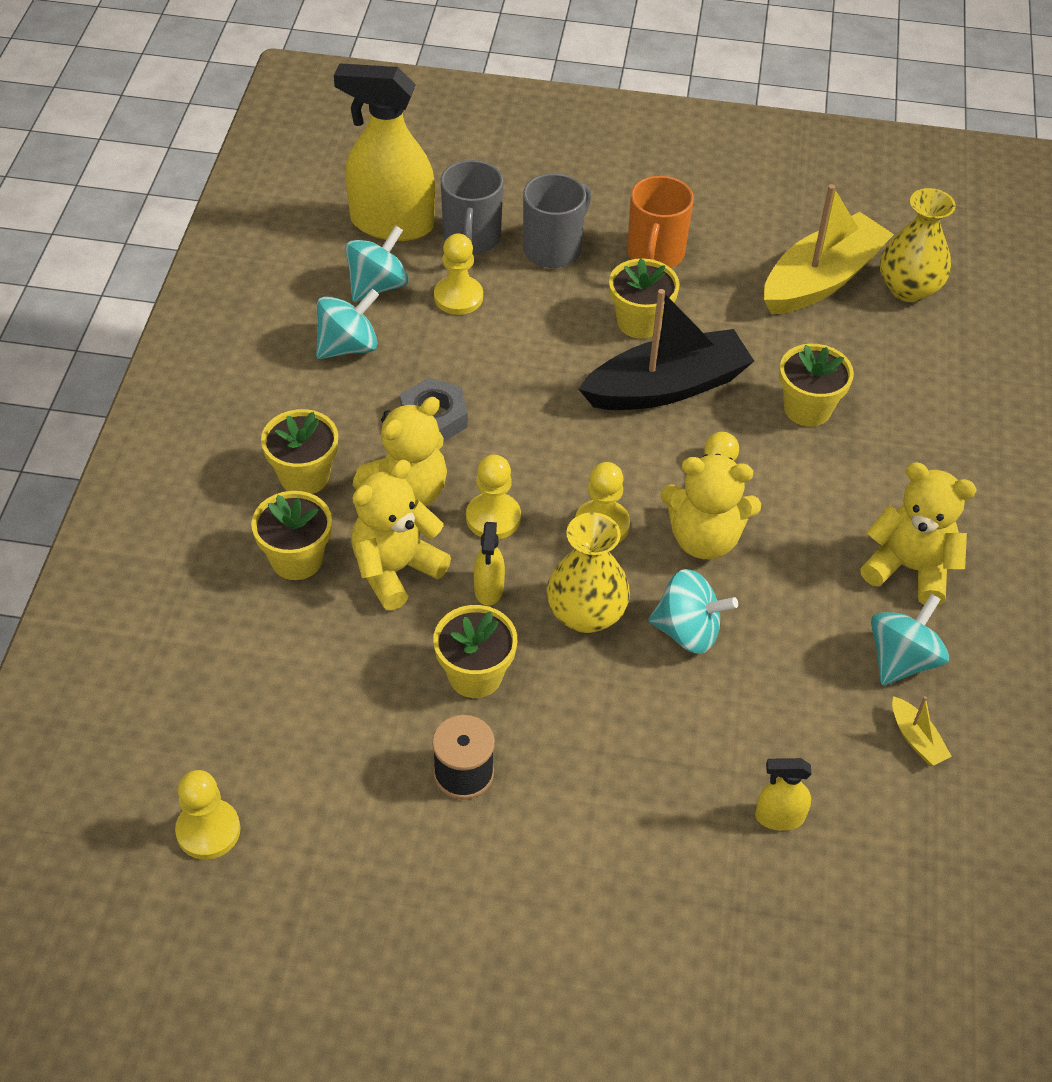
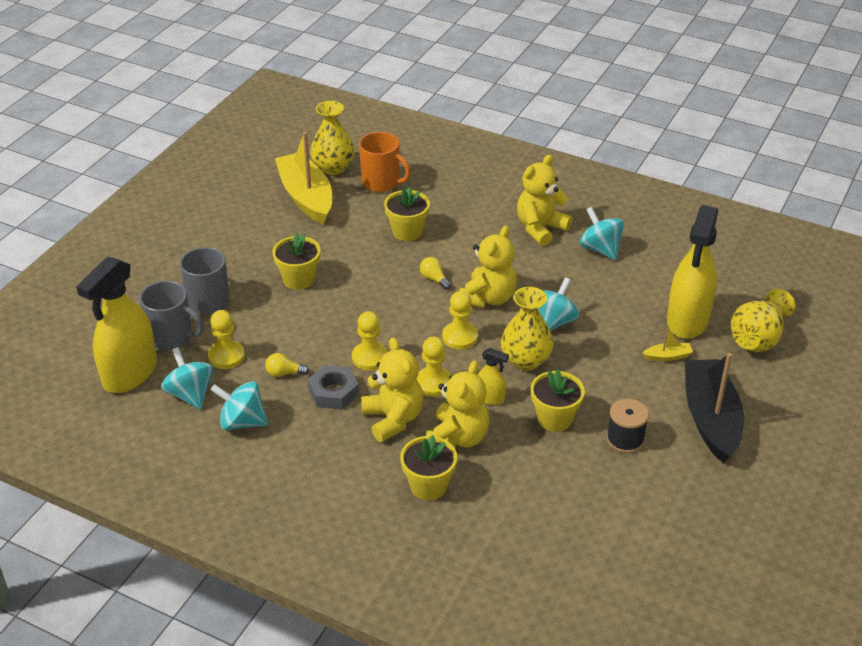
camera: 70 degrees left, 10 degrees down
(208, 830) = (635, 570): yellow pawn -> yellow pawn (370, 357)
(304, 476) = (355, 468): yellow flower pot -> none
(348, 346) = (242, 422): turquoise spinning top -> turquoise spinning top turned 60 degrees counterclockwise
(395, 570) = (457, 438): yellow teddy bear -> yellow teddy bear turned 135 degrees counterclockwise
(450, 360) = (284, 373): none -> yellow light bulb
(655, 254) = (242, 257): orange mug -> orange mug (381, 182)
(667, 387) = (361, 282): black boat -> black boat (710, 418)
(779, 817) = (687, 320): yellow spray bottle -> yellow spray bottle, size x2.26
(783, 933) = (757, 338): none -> yellow vase
(916, 739) = (652, 259): yellow boat -> yellow boat (667, 356)

